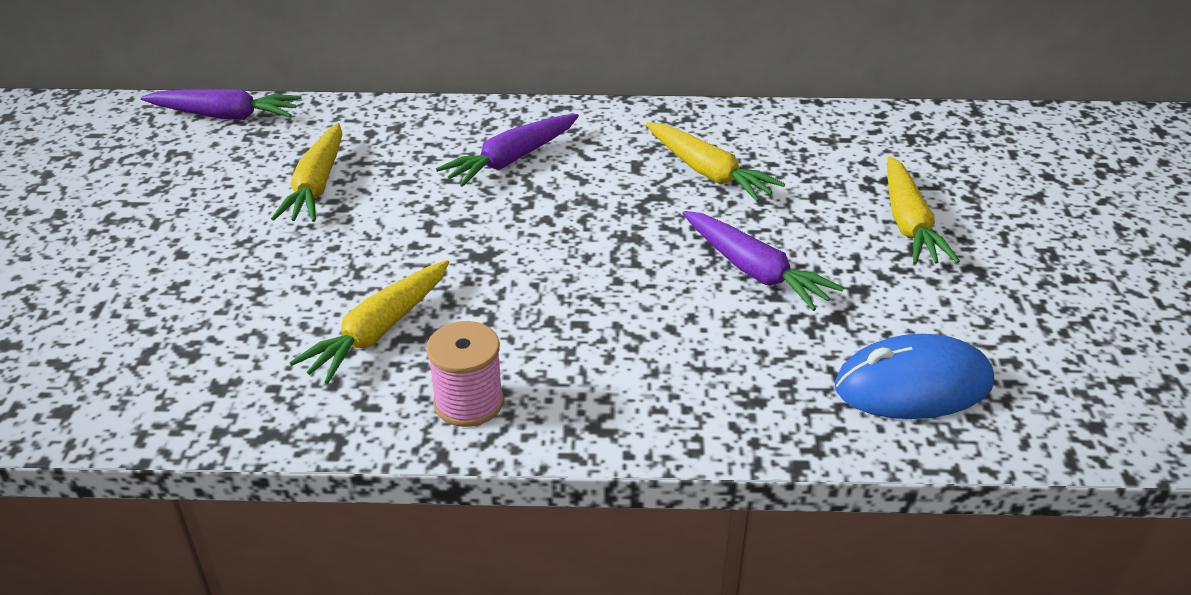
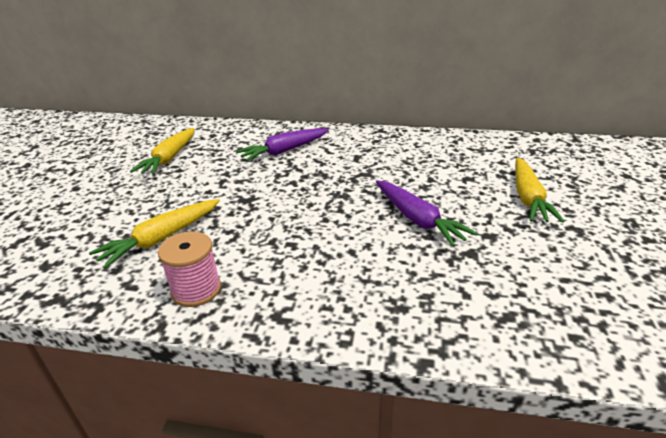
camera: 10 degrees right, 5 degrees down
(225, 116) = (141, 124): purple carrot -> none
(708, 172) = (400, 163): yellow carrot -> none
(913, 385) = (525, 306): blue mouse -> none

